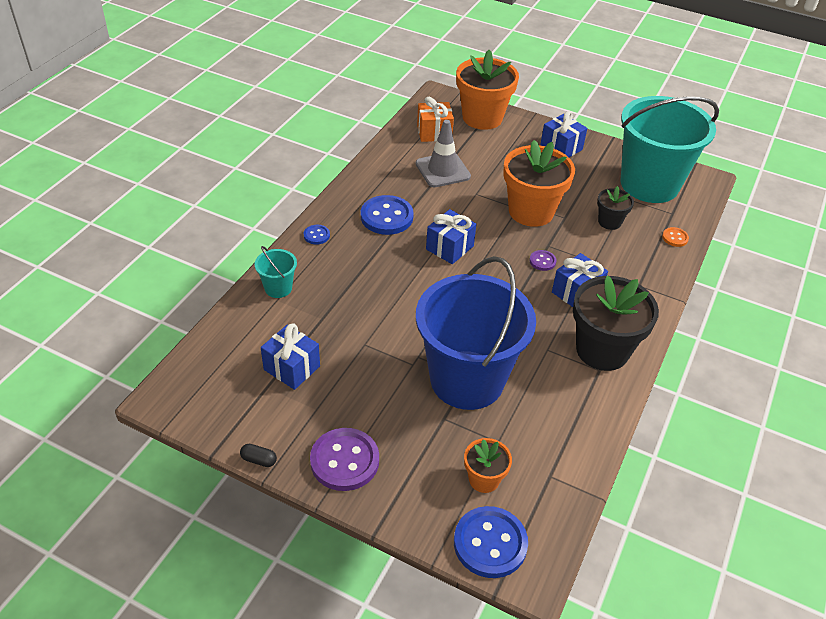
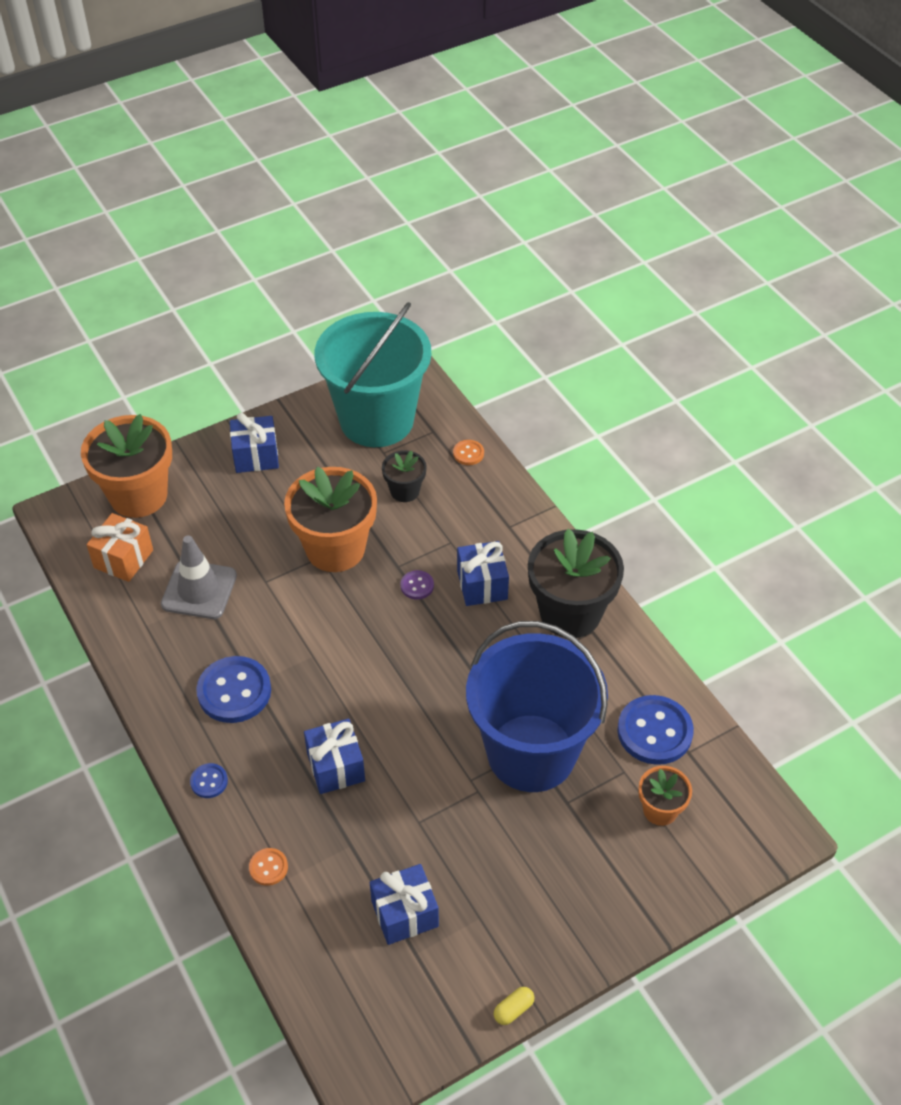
camera: 55 degrees left, 5 degrees up
(259, 460) = (513, 1009): black capsule -> yellow capsule
(278, 288) = (268, 867): turquoise bucket -> orange button
(344, 461) = (564, 924): purple button -> none
(449, 248) = (333, 658): blue gift -> blue gift (336, 767)
(490, 543) = (732, 847): blue button -> blue button (654, 731)

